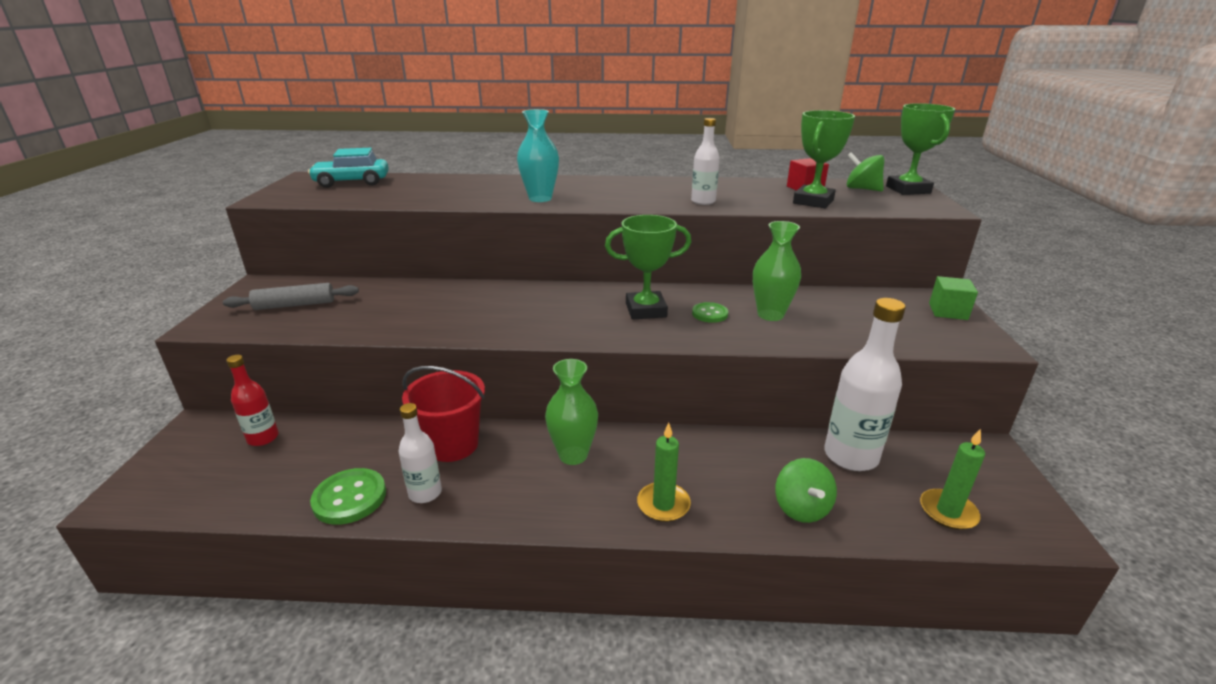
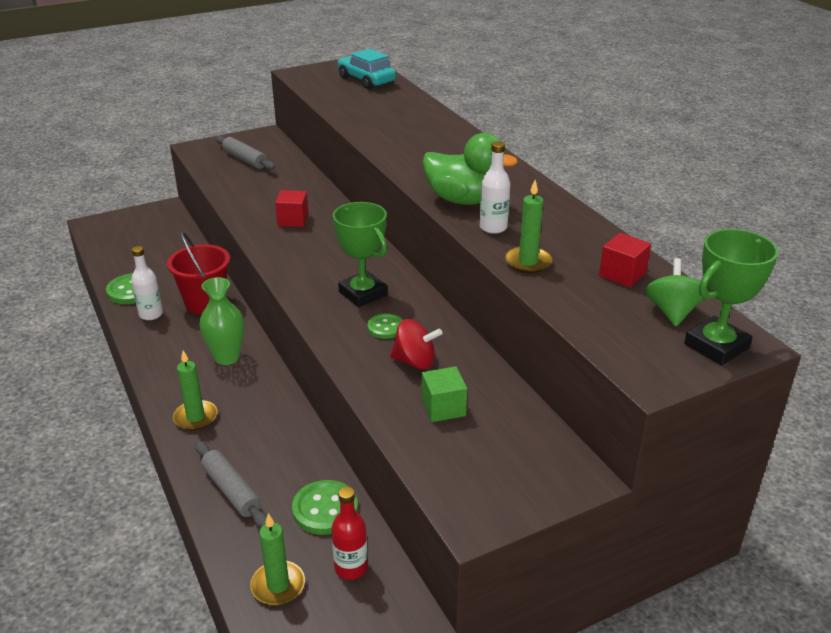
camera: 60 degrees right, 5 degrees up
(263, 438) = (167, 235): red bottle -> red bottle (351, 568)
(470, 310) = (293, 220): none -> red cube
(540, 198) = (410, 156): turquoise vase -> none
(646, 200) = (464, 200): none -> green duck
(767, 204) = (528, 262): none -> green candle
(770, 315) = (415, 361): green vase -> red spinning top
(801, 508) = (231, 491): green spinning top -> grey rolling pin
(813, 202) = (571, 287): green trophy -> none
(850, 456) = (325, 509): white bottle -> green button
(948, 311) = (540, 483): green cube -> green cube (443, 407)

